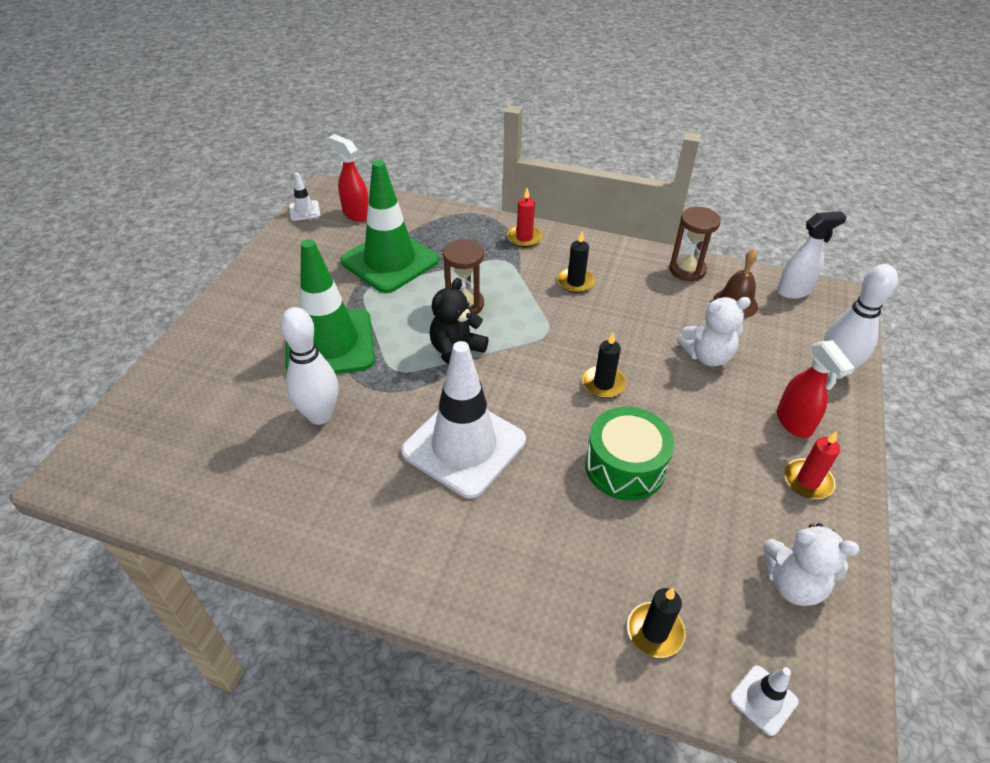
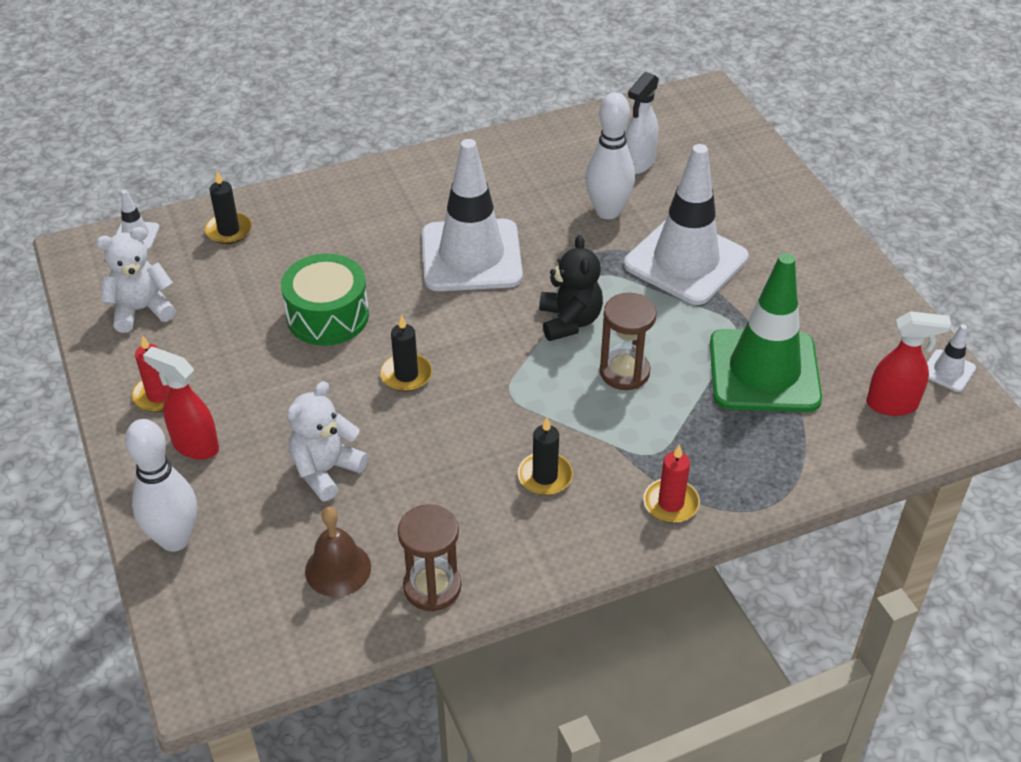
camera: 140 degrees right, 0 degrees up
(330, 344) = (686, 261): green traffic cone -> white traffic cone
(794, 291) = (273, 643): white spray bottle -> white spray bottle (638, 163)

